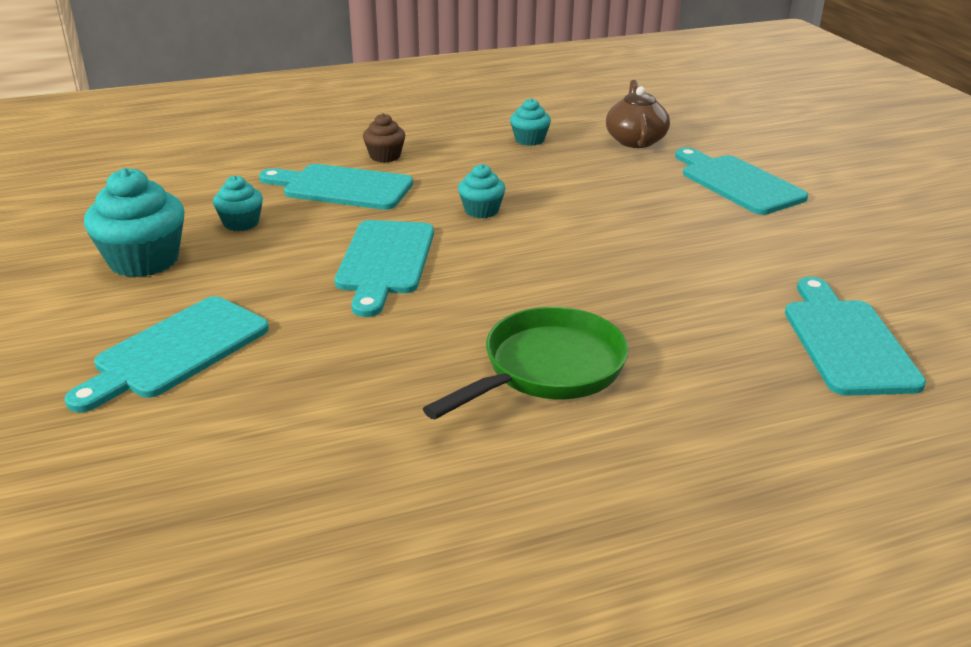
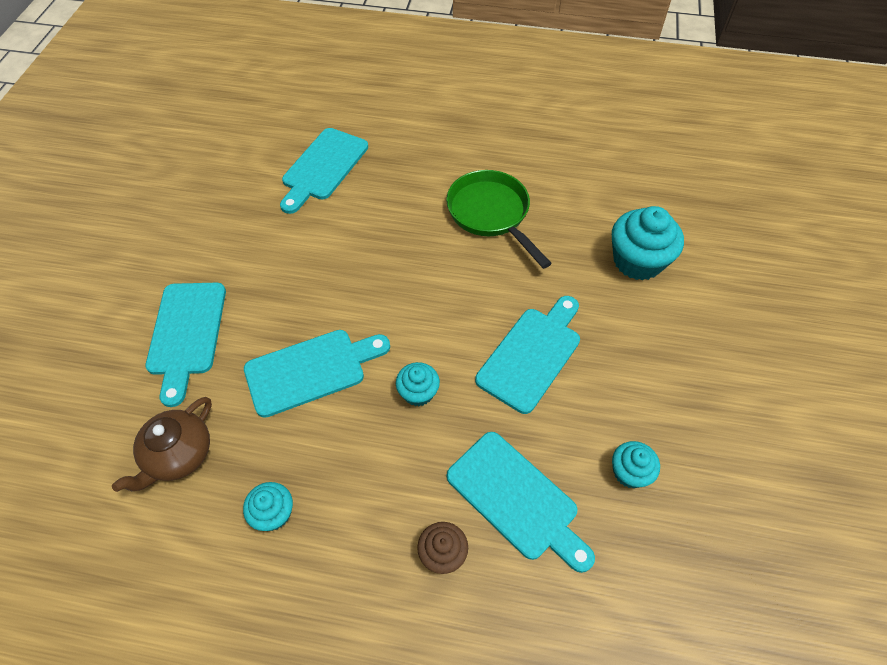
camera: 150 degrees left, 25 degrees up
(144, 260) = (721, 445): turquoise cupcake -> turquoise cupcake (637, 261)
(176, 351) = (700, 318): turquoise cutting board -> turquoise cutting board (311, 370)
(547, 369) = (491, 214): green pan -> green pan turned 75 degrees clockwise

